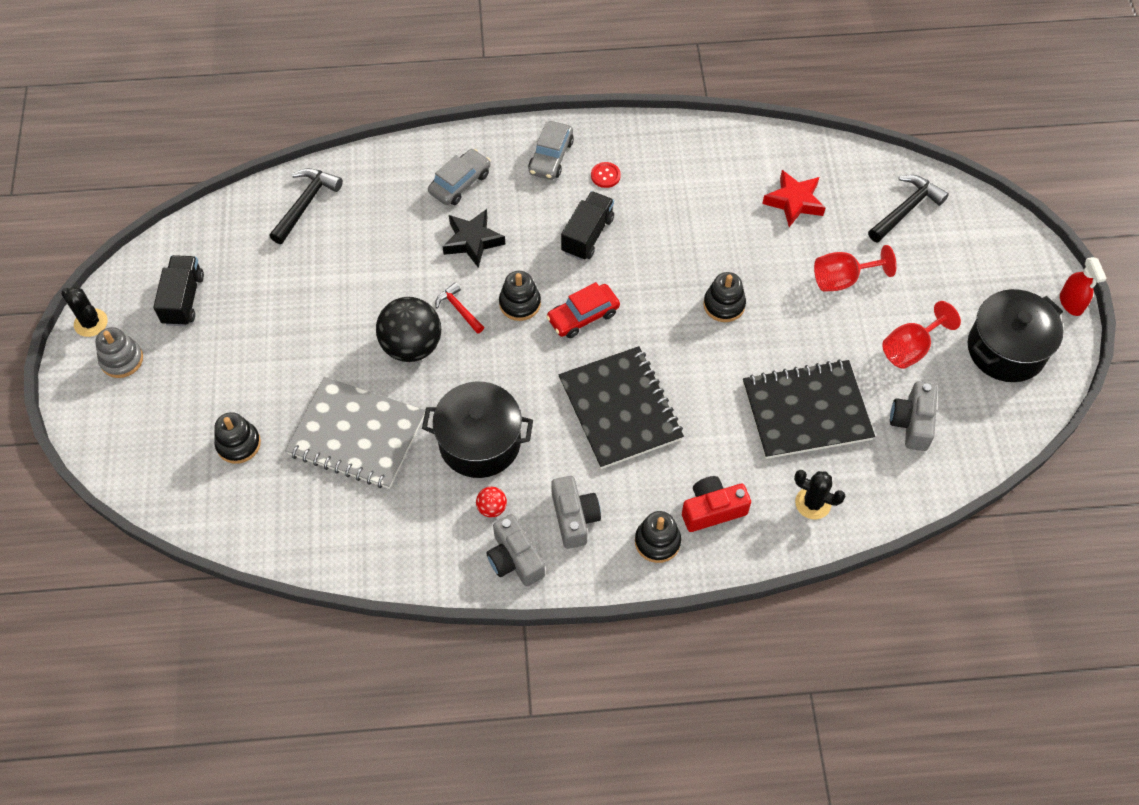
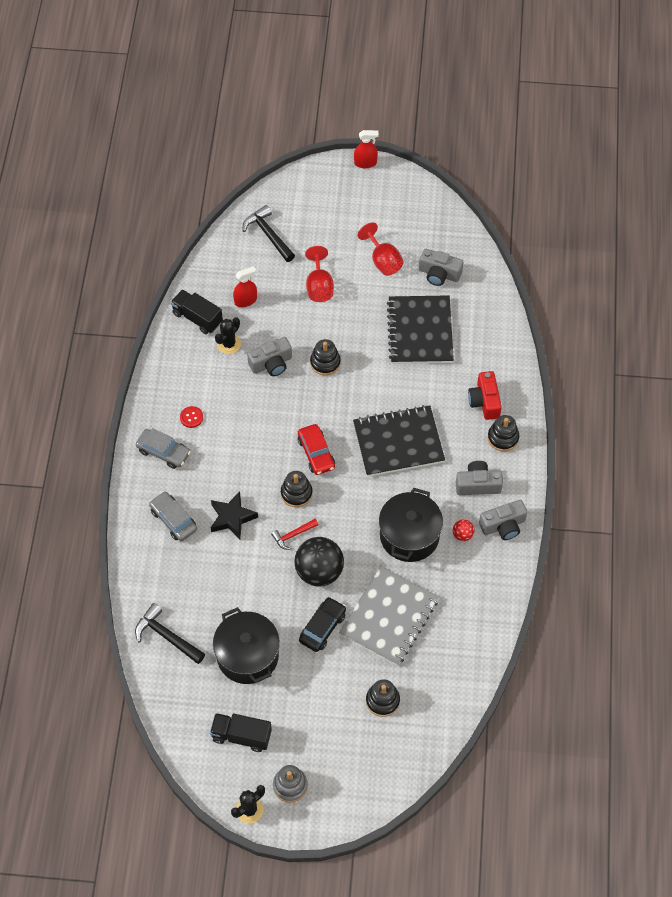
camera: 80 degrees left, 0 degrees up
(334, 361) = (322, 627): none -> black car
(587, 235) = (244, 438): black truck -> black truck (197, 318)
(705, 245) = (271, 364): none -> grey camera
(794, 202) = (245, 300): red star -> red spray bottle
(813, 503) = (488, 343): black cactus -> black cactus (229, 344)
(1006, 349) = (394, 208): black pot -> black pot (247, 655)

